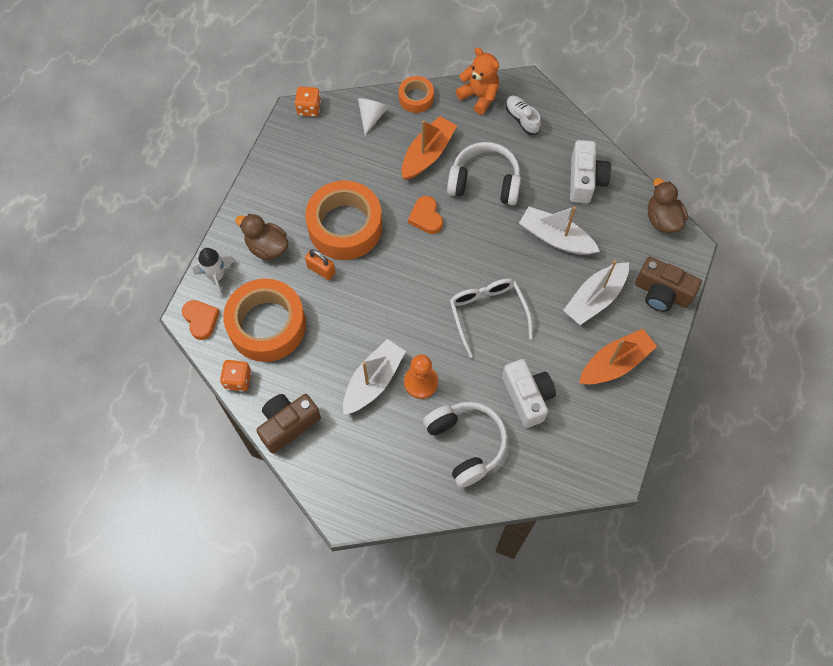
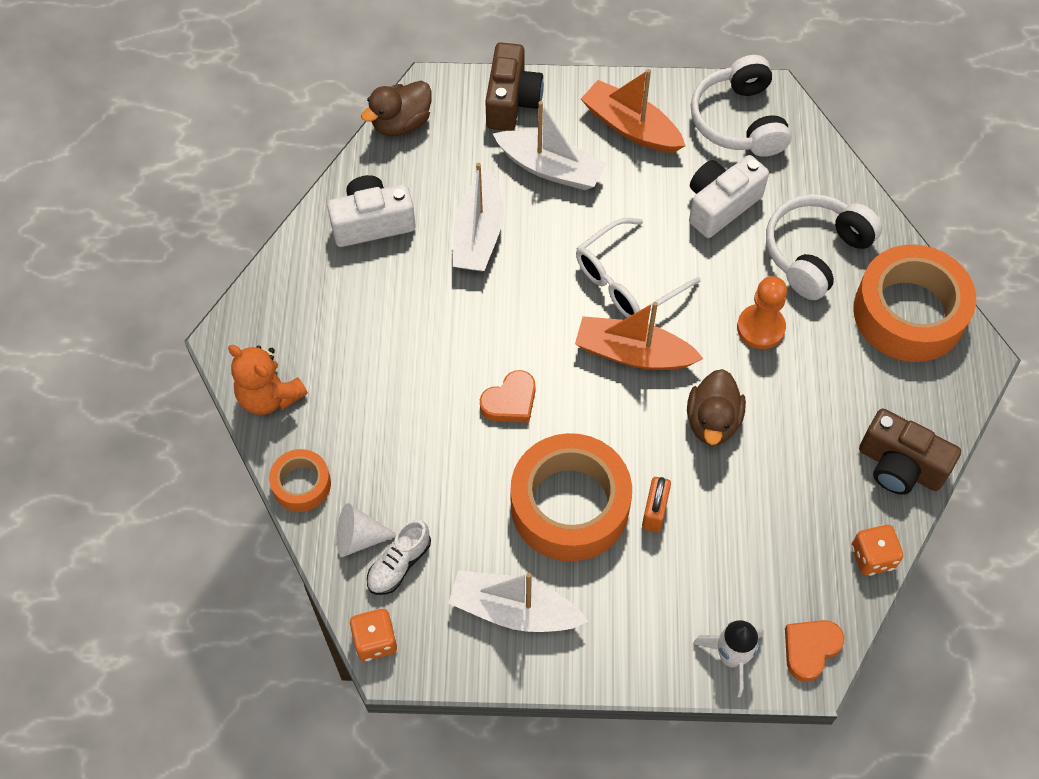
camera: 110 degrees left, 5 degrees down
(267, 247) = (650, 603): brown duck -> brown duck (712, 421)
(267, 325) = (774, 551): orange tape -> orange tape (909, 313)
(373, 381) = (787, 384): white boat -> white boat (514, 610)
(427, 154) = (400, 434): orange boat -> orange boat (633, 353)
(479, 96) = (269, 396): orange teddy bear -> orange teddy bear turned 75 degrees counterclockwise
(484, 182) = (422, 344): white headphones -> white headphones (739, 121)
(522, 119) = (293, 327): white shoe -> white shoe (399, 564)

